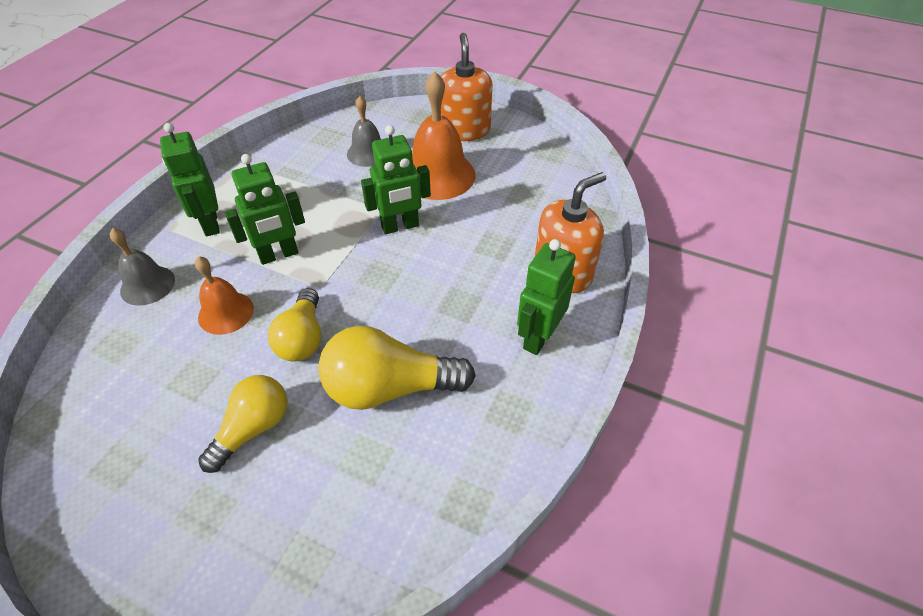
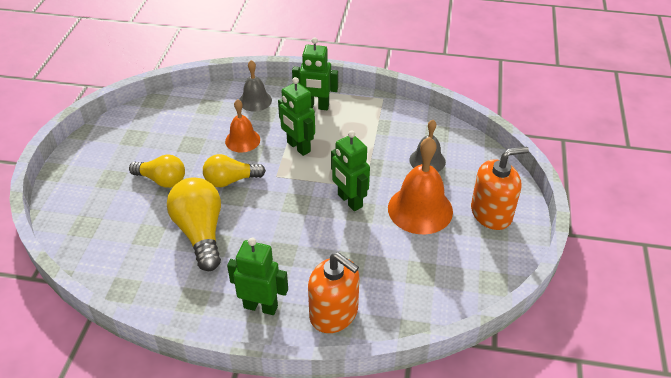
camera: 75 degrees right, 5 degrees down
(210, 224) = (316, 106): green robot -> green robot turned 135 degrees counterclockwise

